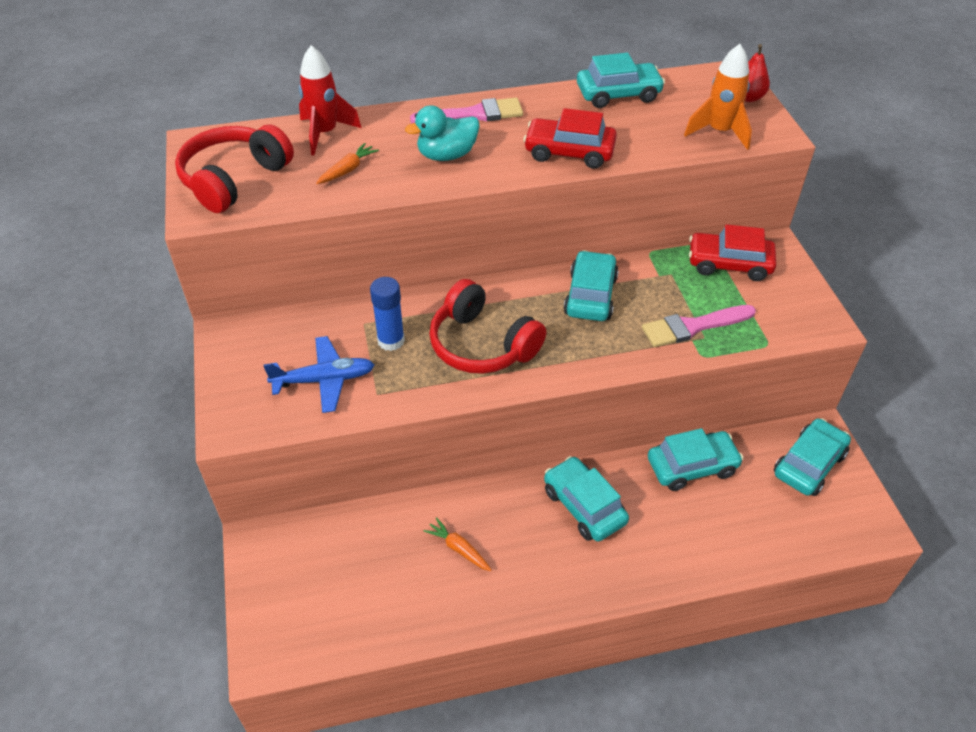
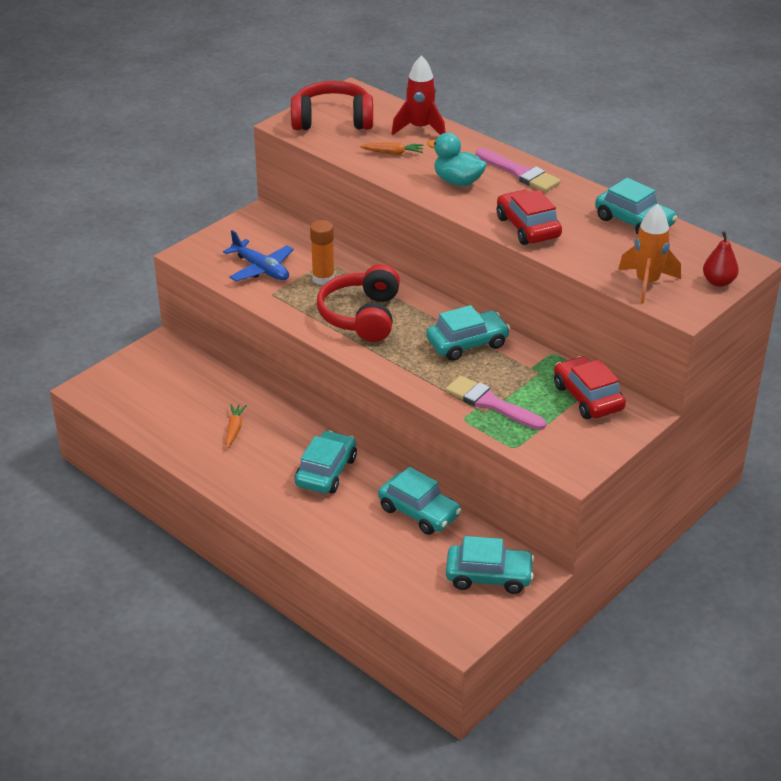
camera: 55 degrees right, 10 degrees down
(391, 341) = (323, 278): blue glue stick -> orange glue stick

